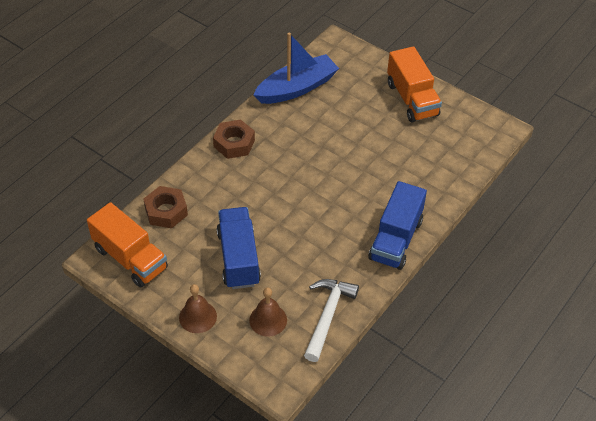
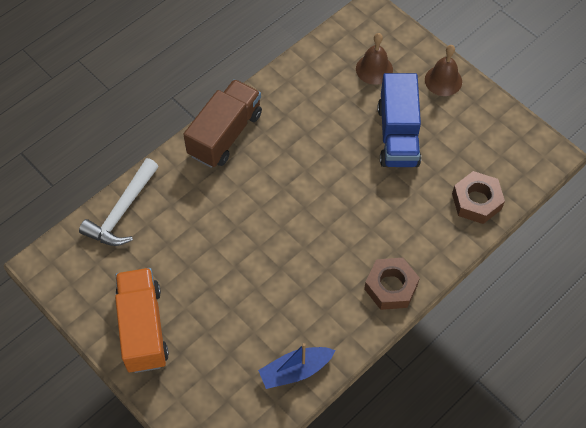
camera: 170 degrees left, 10 degrees up
(130, 258) = (514, 150): orange truck -> none
(297, 88) = (295, 370): blue boat -> blue boat, size x0.61
(327, 316) = (315, 65): white hammer -> white hammer (122, 211)
(396, 239) = (225, 134): blue truck -> brown truck

